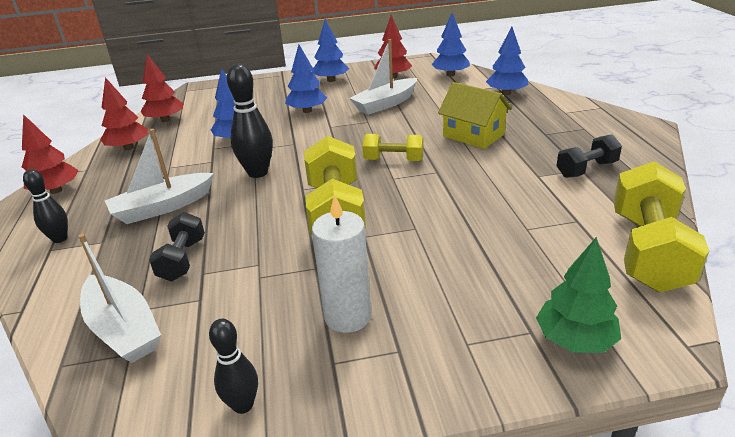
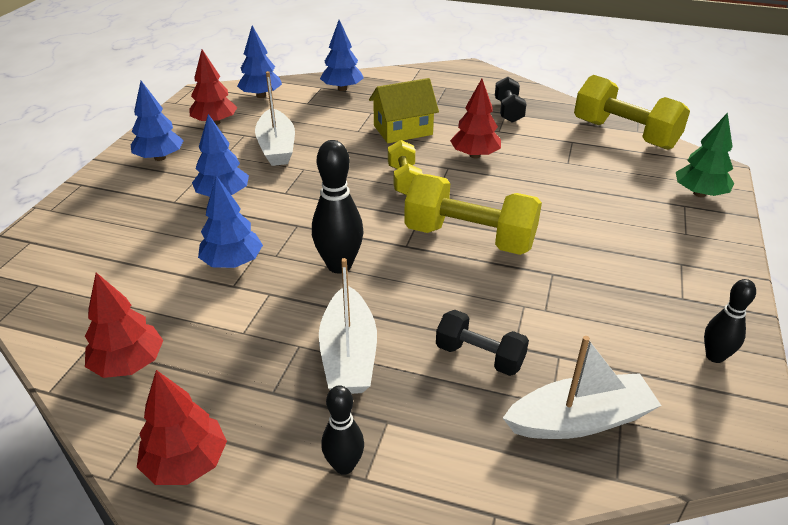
camera: 65 degrees left, 5 degrees up
(165, 120) = (78, 312): red tree -> red tree (475, 155)
(348, 316) = (630, 275): white candle -> none
(393, 160) = (404, 180): yellow dumbbell -> yellow dumbbell turned 45 degrees counterclockwise

